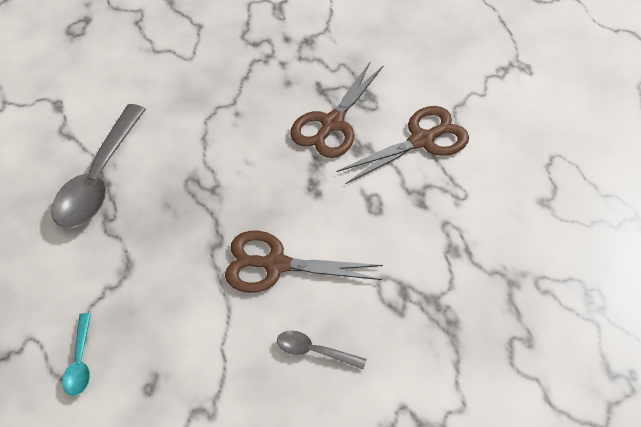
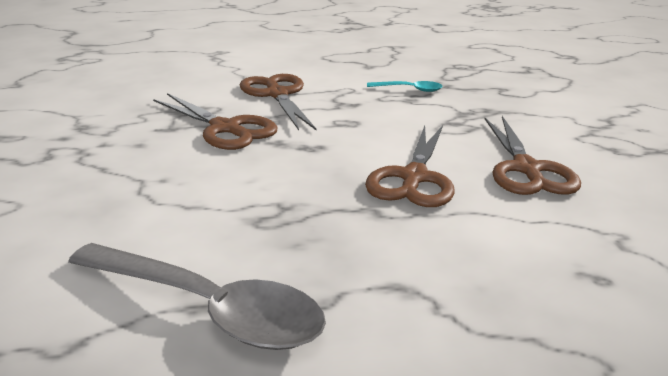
camera: 80 degrees left, 25 degrees down
(80, 362) = (576, 344): turquoise spoon -> turquoise spoon (409, 89)
(314, 351) = (526, 169): grey spoon -> brown scissors

